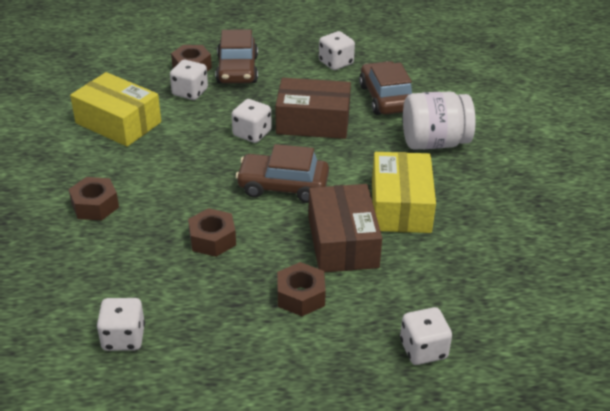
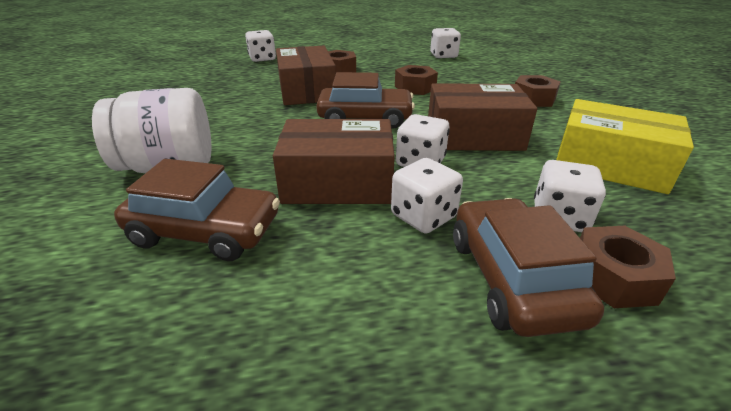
camera: 175 degrees right, 5 degrees down
(195, 157) = (473, 136): none -> brown box
(336, 63) = (289, 323): white dice -> white dice (423, 216)
(386, 98) = (205, 231): brown car -> brown car turned 60 degrees counterclockwise
(400, 206) = (246, 111): yellow box -> none

